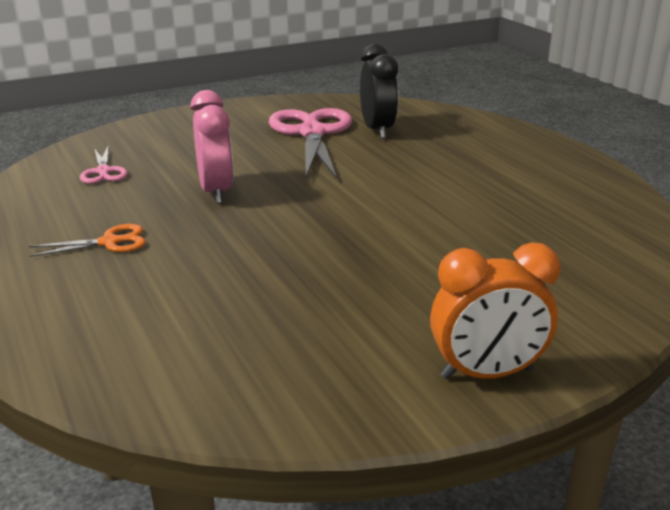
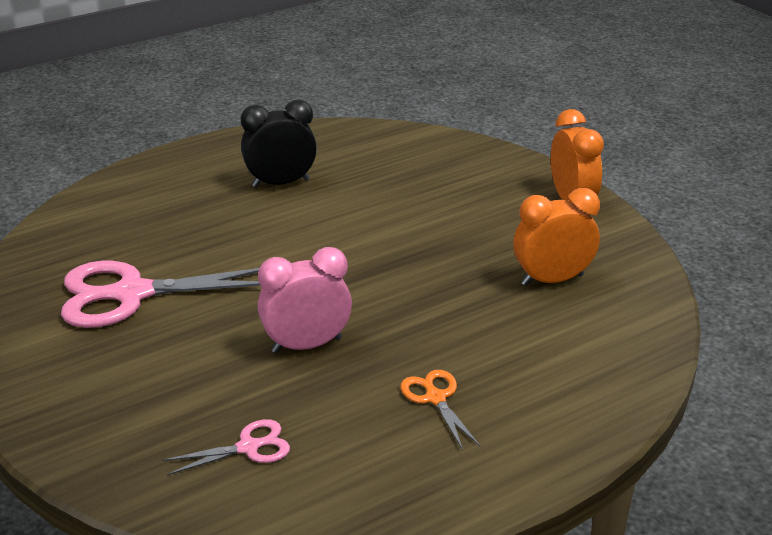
camera: 95 degrees left, 5 degrees up
(282, 329) = (552, 280): none -> orange clock
(377, 130) = (129, 249): black clock -> black clock (281, 183)

